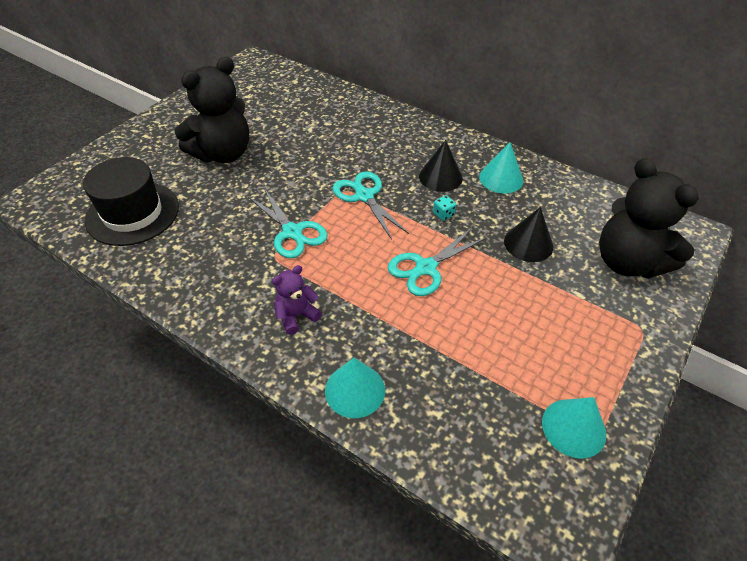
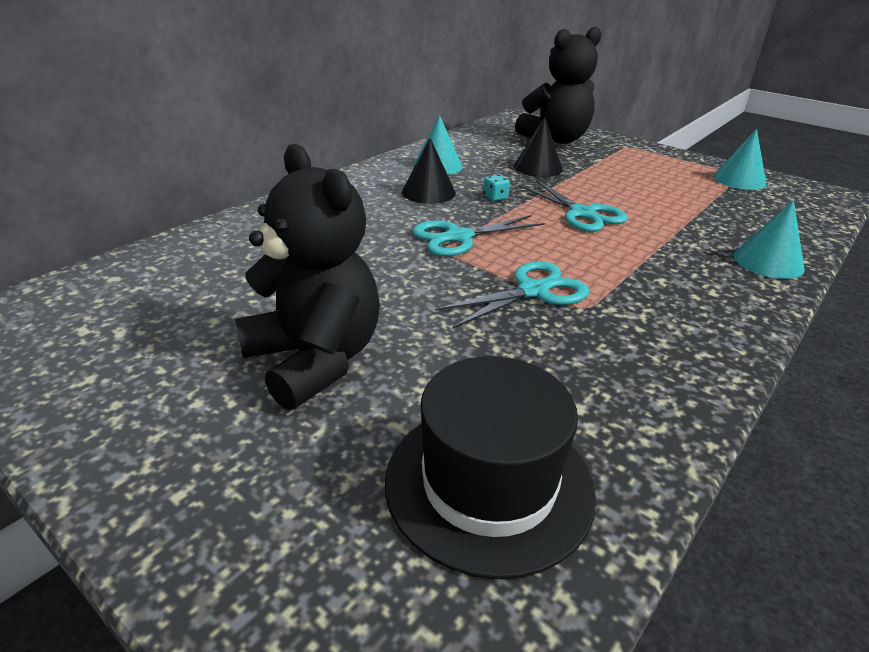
camera: 85 degrees left, 15 degrees down
(296, 316) = (685, 292): purple teddy bear -> none

